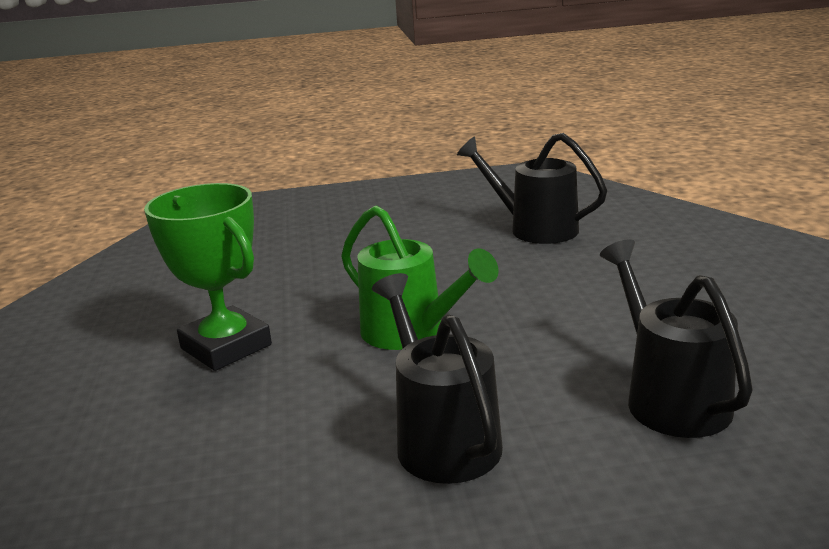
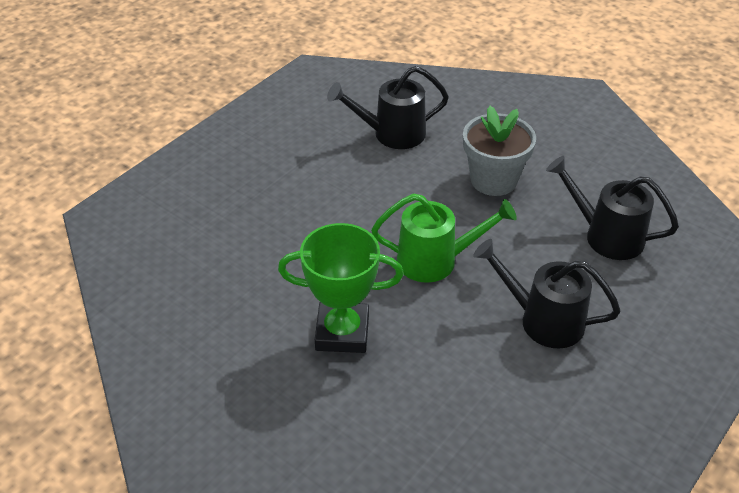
camera: 45 degrees left, 20 degrees up
(592, 295) = (493, 180): none -> grey flower pot

